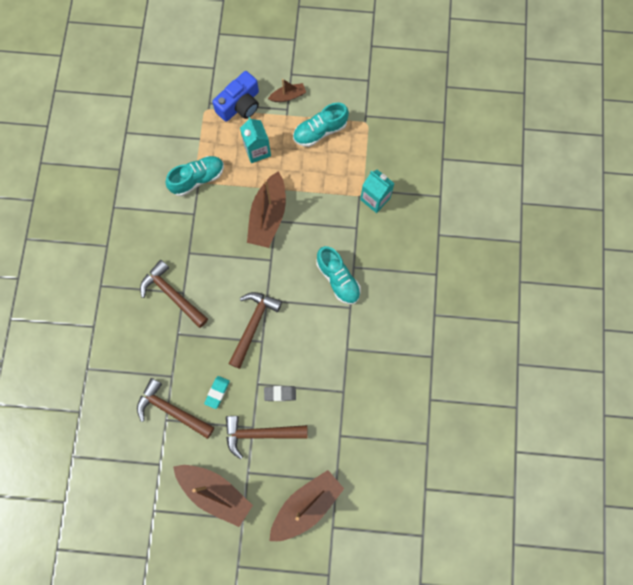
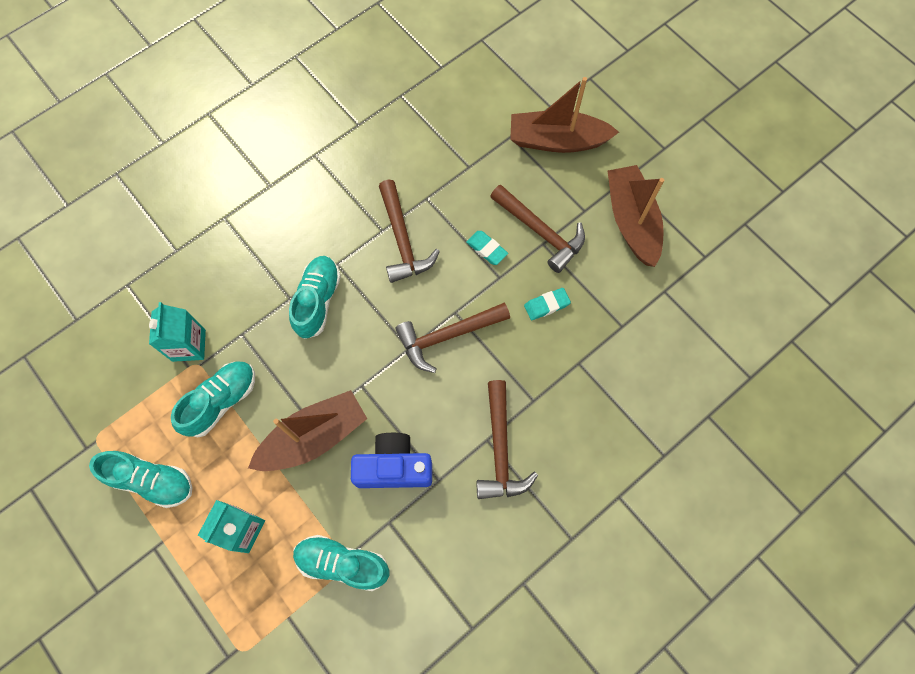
camera: 135 degrees left, 5 degrees down
(171, 410) = (608, 330): brown hammer -> brown hammer (403, 240)
(240, 105) = (197, 614): blue camera -> blue camera (394, 467)
(280, 393) = (487, 249): grey eraser -> turquoise eraser
(288, 96) = (133, 565): brown boat -> none
(329, 190) = (221, 401): none -> turquoise shoe

